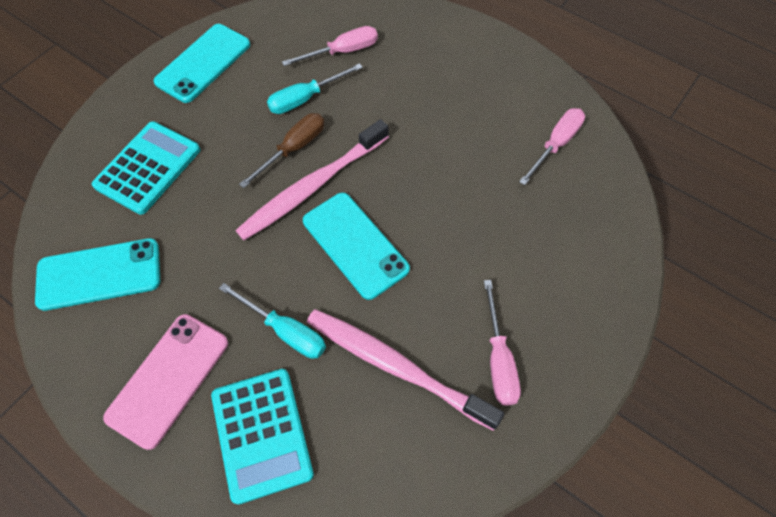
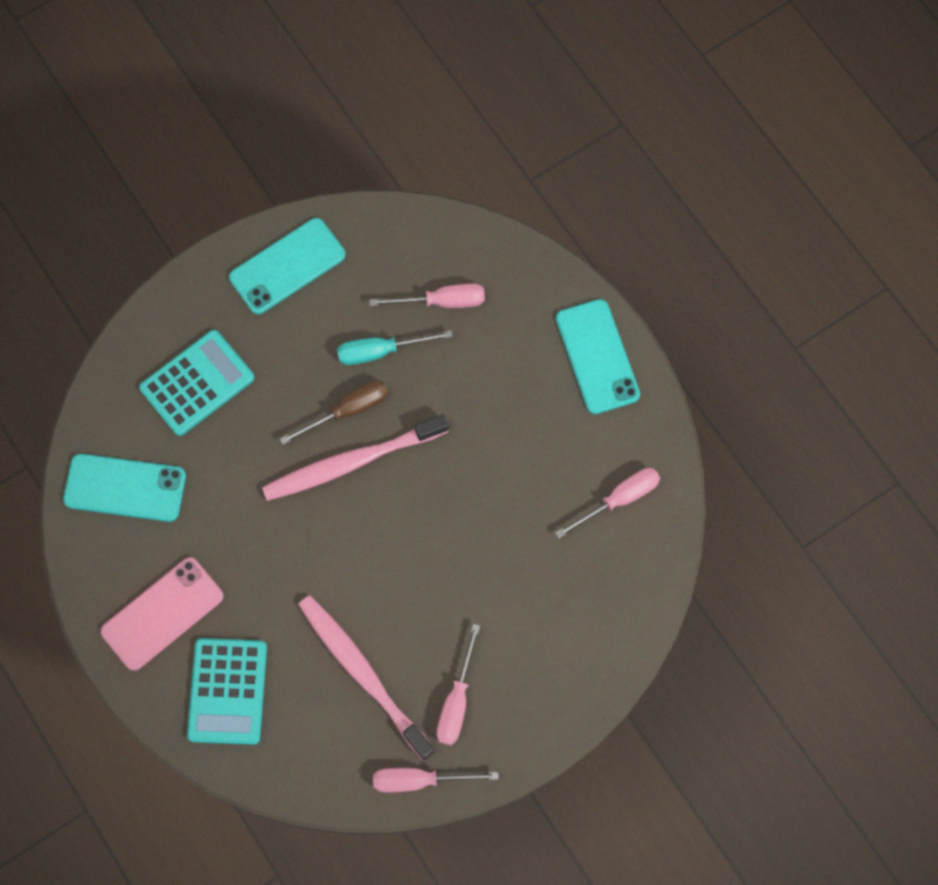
camera: 20 degrees right, 10 degrees up
(285, 331) = (277, 605): turquoise screwdriver -> none
(355, 245) = (370, 541): turquoise phone -> turquoise phone (597, 356)
(498, 453) = (419, 780): none -> pink screwdriver

